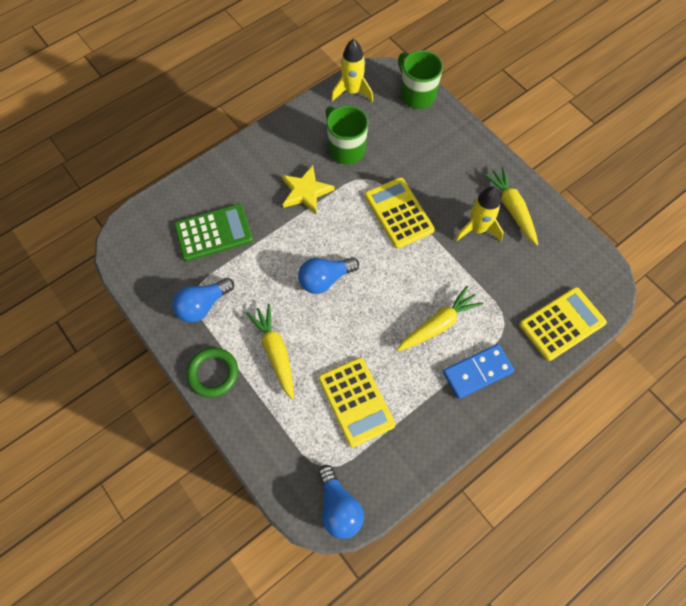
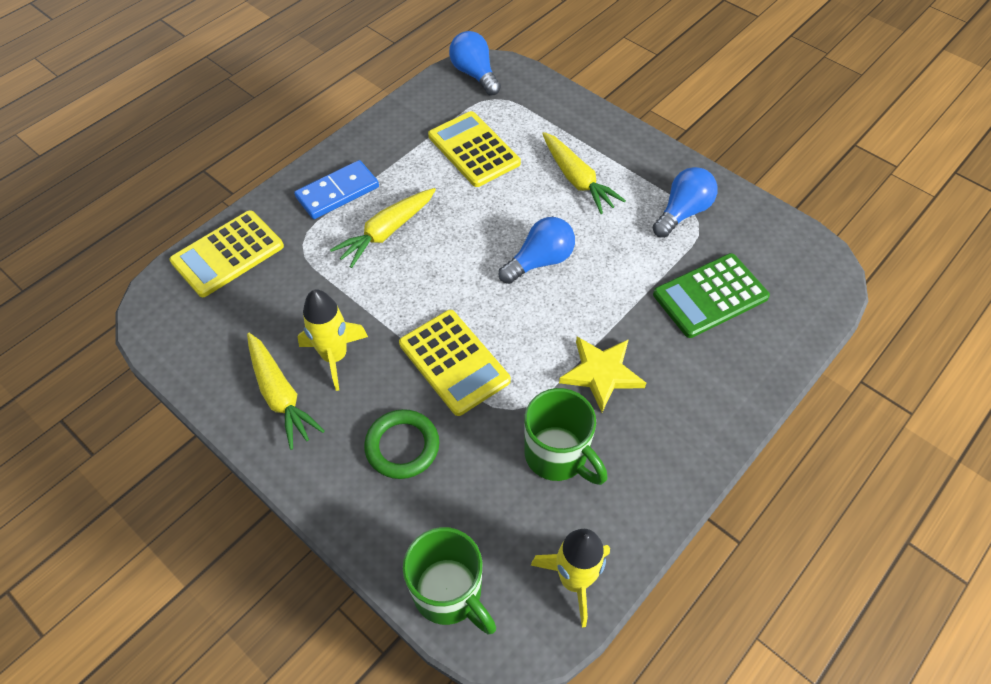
camera: 170 degrees right, 10 degrees down
(213, 373) = (639, 152): green ring -> green ring (402, 446)

